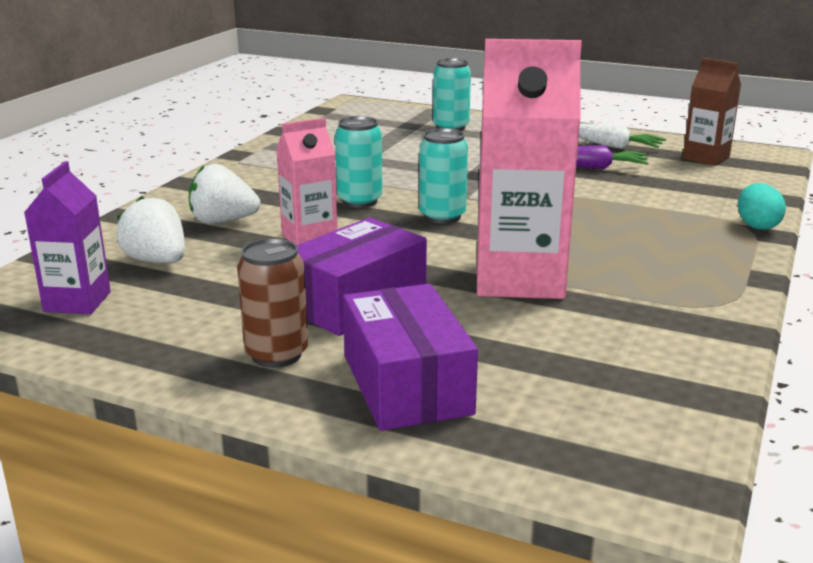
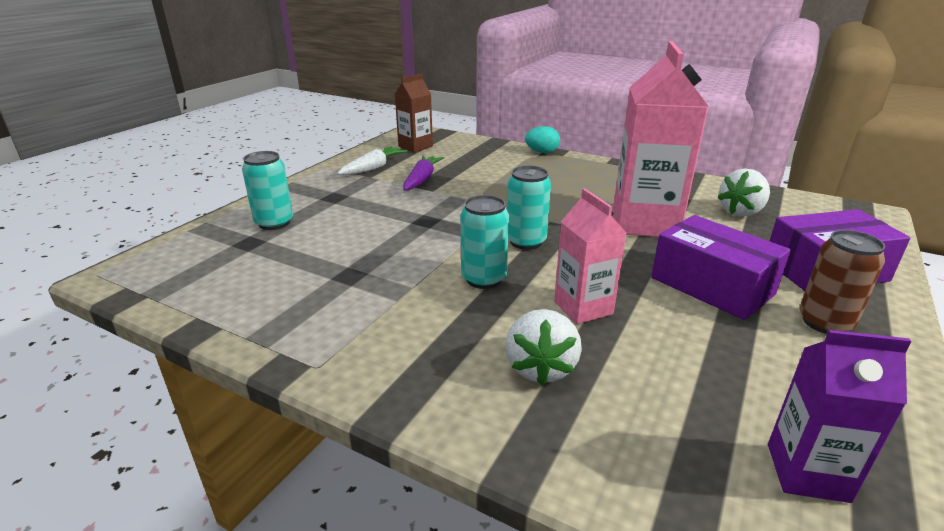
camera: 85 degrees left, 5 degrees up
(157, 261) = (668, 413): white strawberry -> white strawberry (741, 212)

